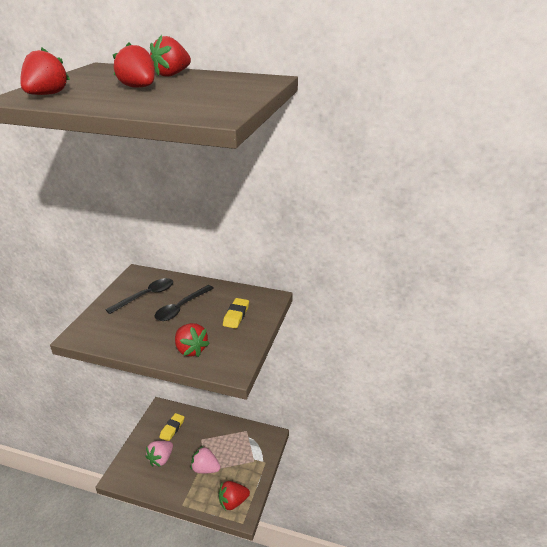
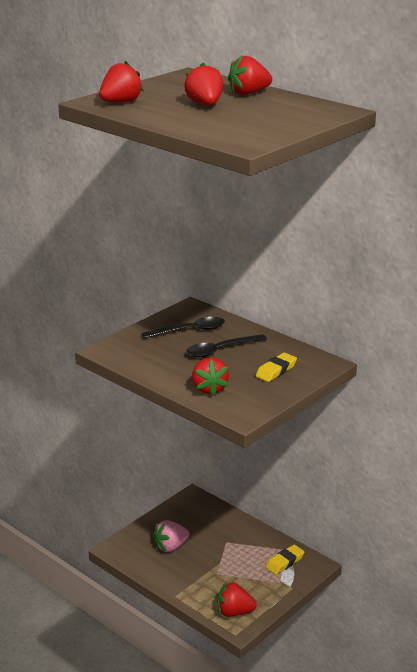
camera: 25 degrees right, 5 degrees down
(172, 429) = (197, 521): yellow eraser -> yellow eraser (285, 562)
(205, 468) = (217, 571): pink strawberry -> none

